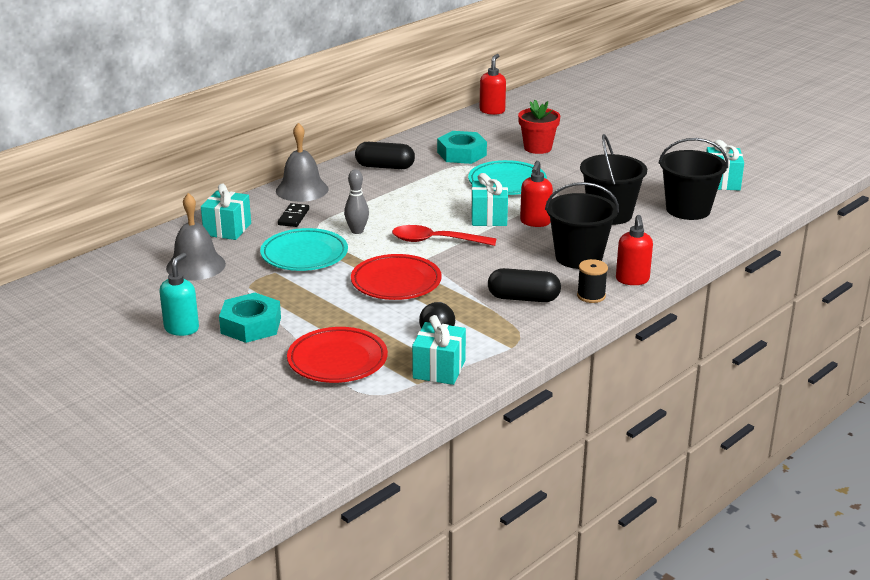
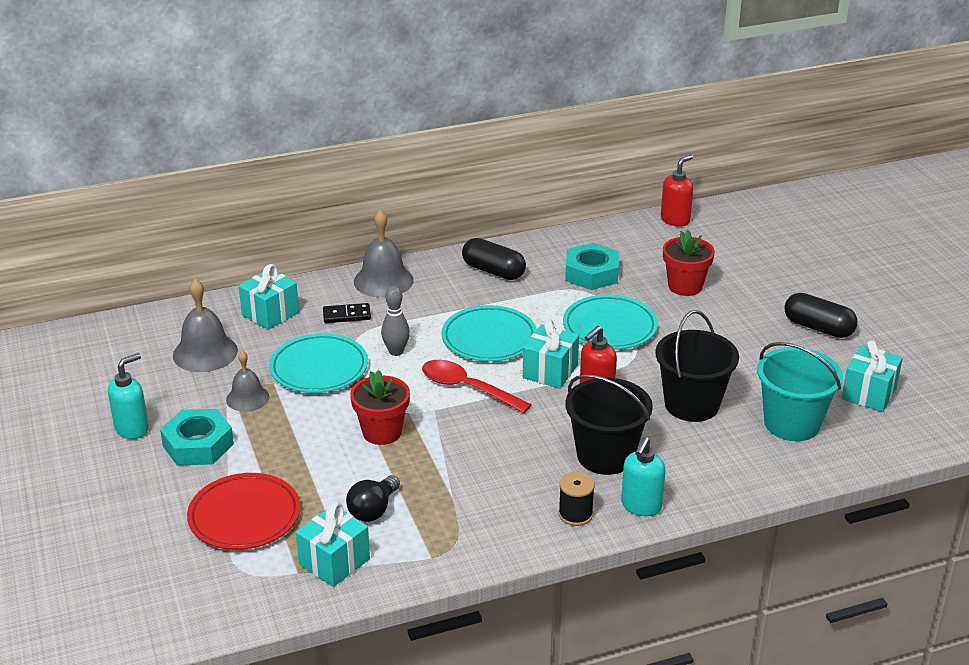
camera: 25 degrees right, 5 degrees up
(263, 286) = (247, 398): none -> grey bell
(293, 217) = (347, 315): black domino -> black domino turned 45 degrees clockwise
(396, 282) = (382, 432): red plate -> red flower pot
(423, 208) = (489, 339): none -> turquoise plate
(523, 298) = (498, 495): black capsule -> black capsule (818, 328)
(632, 280) = (641, 506): red soap dispenser -> turquoise soap dispenser
(688, 210) = (792, 423): black bucket -> turquoise bucket

